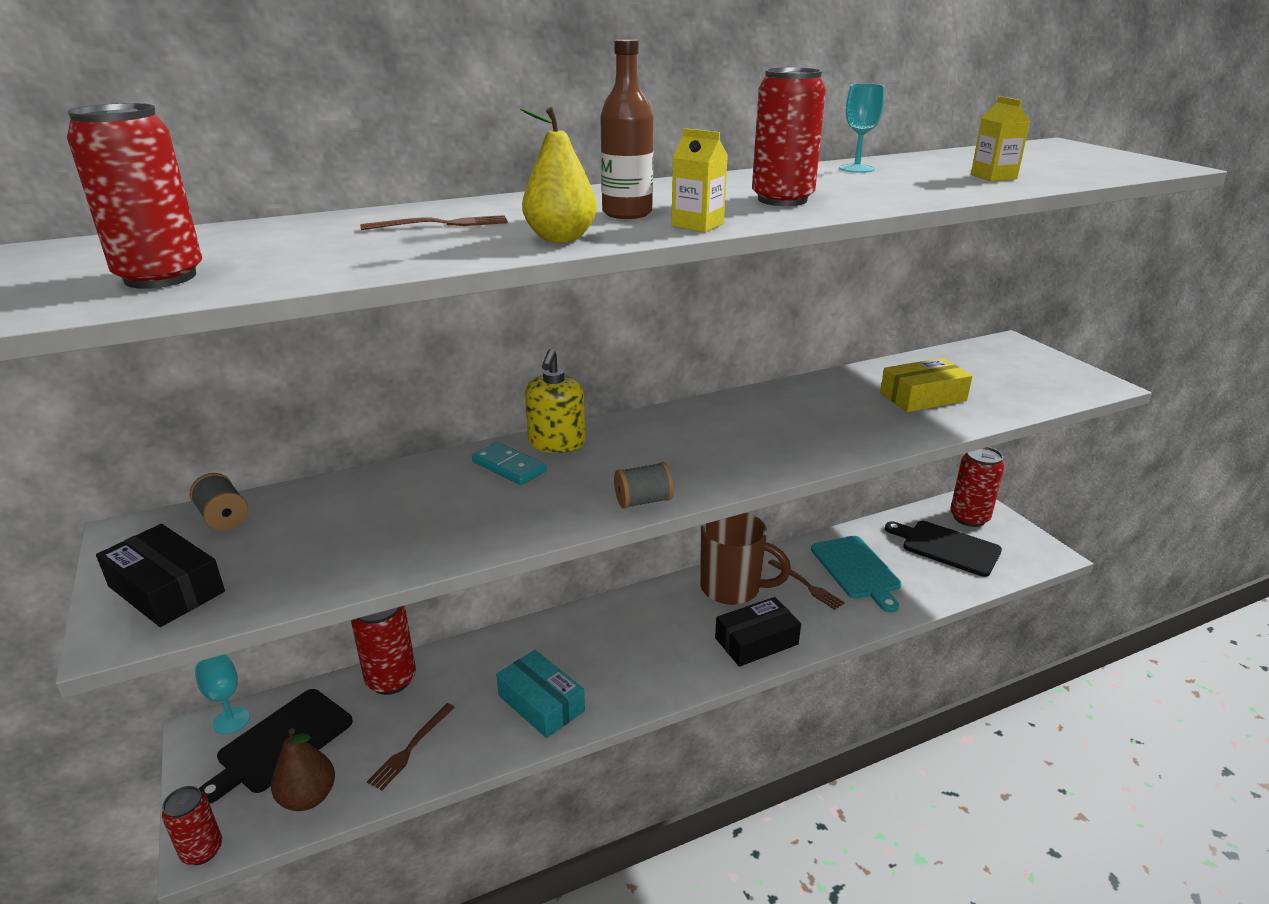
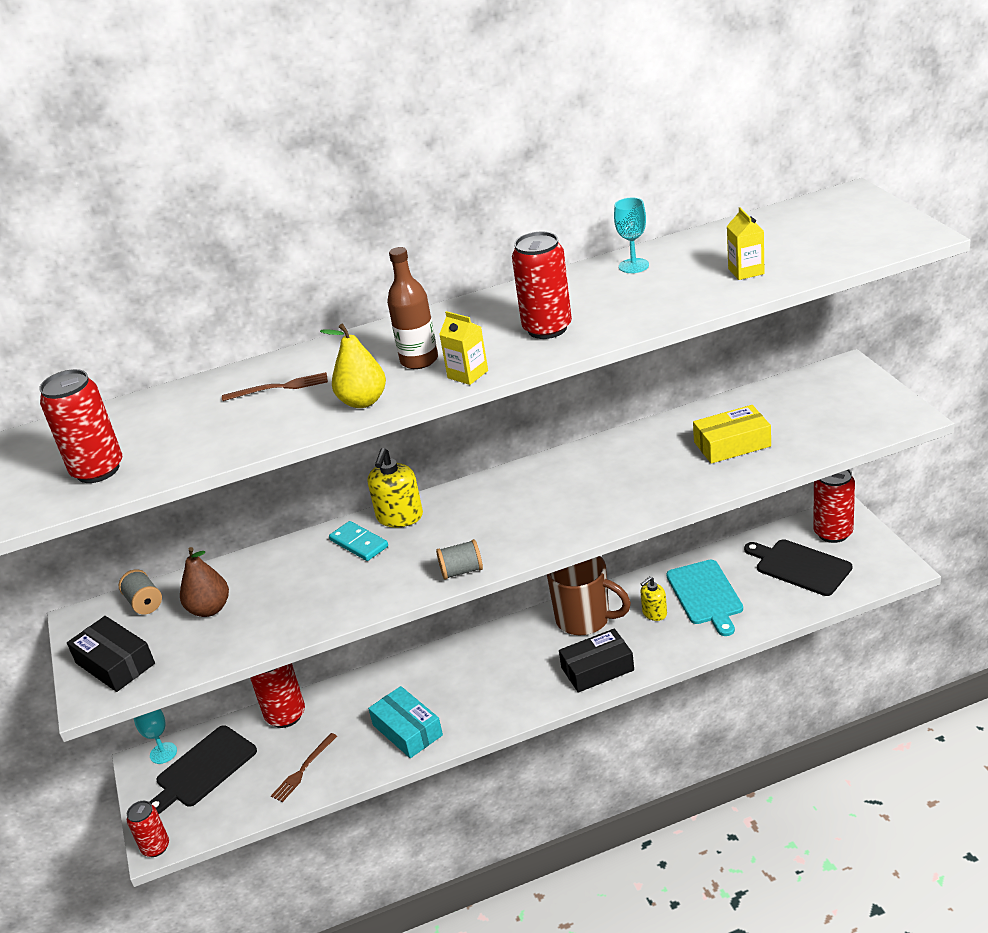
camera: 10 degrees right, 5 degrees up
(308, 797) = (227, 808): brown pear -> brown pear (210, 609)
(806, 585) = (654, 613): brown fork -> yellow soap dispenser

